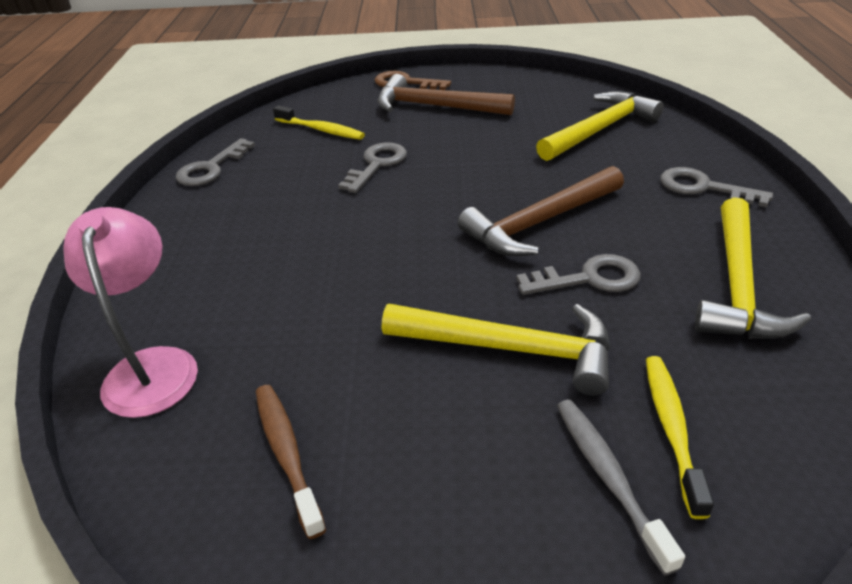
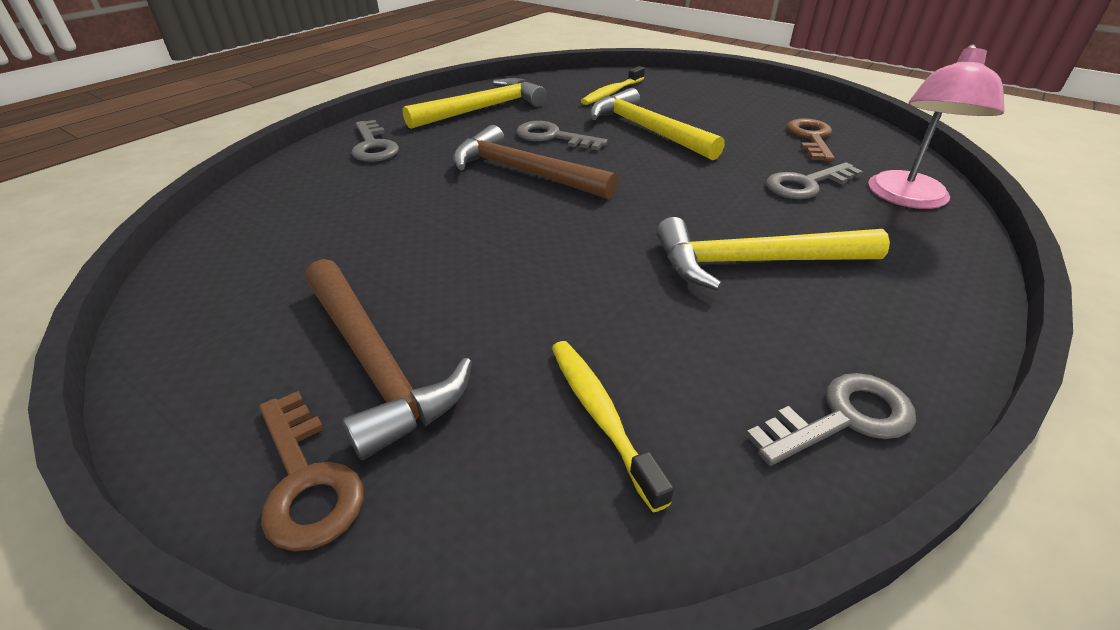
camera: 145 degrees left, 0 degrees up
(287, 453) = (811, 138): brown toothbrush -> brown key
(377, 165) = (587, 293): grey key -> grey key (806, 184)
(540, 222) = (524, 172): brown hammer -> brown hammer turned 150 degrees counterclockwise
(600, 129) = (308, 219): yellow hammer -> yellow hammer (754, 262)
(608, 476) = (658, 93): grey toothbrush -> none

